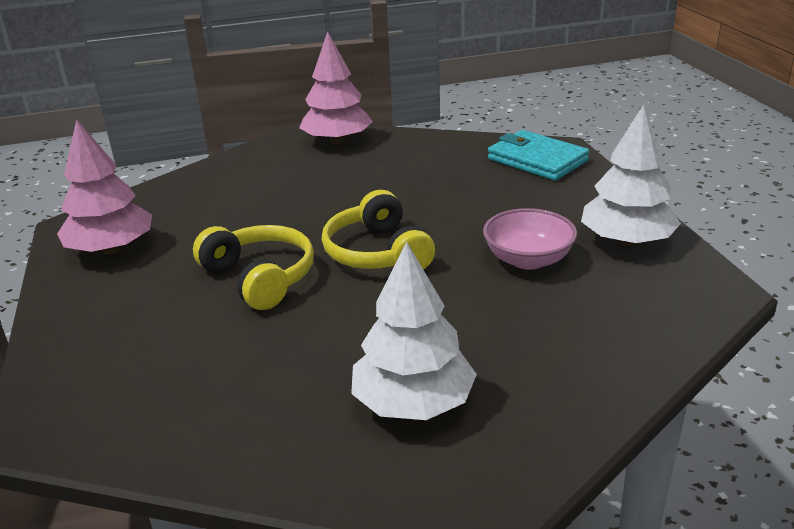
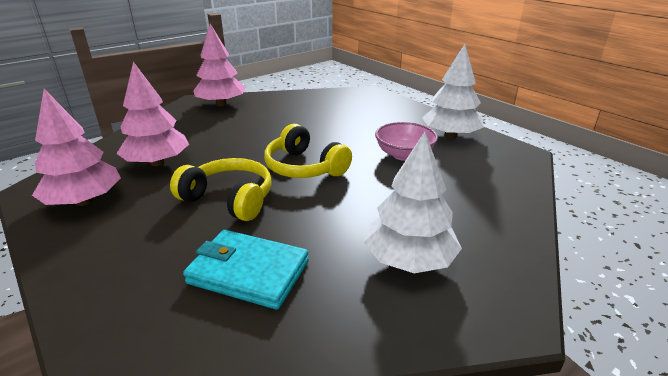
camera: 25 degrees left, 0 degrees up
(211, 214) = (157, 162): none -> pink tree
(537, 160) = (361, 99): turquoise wallet -> turquoise wallet (248, 272)

